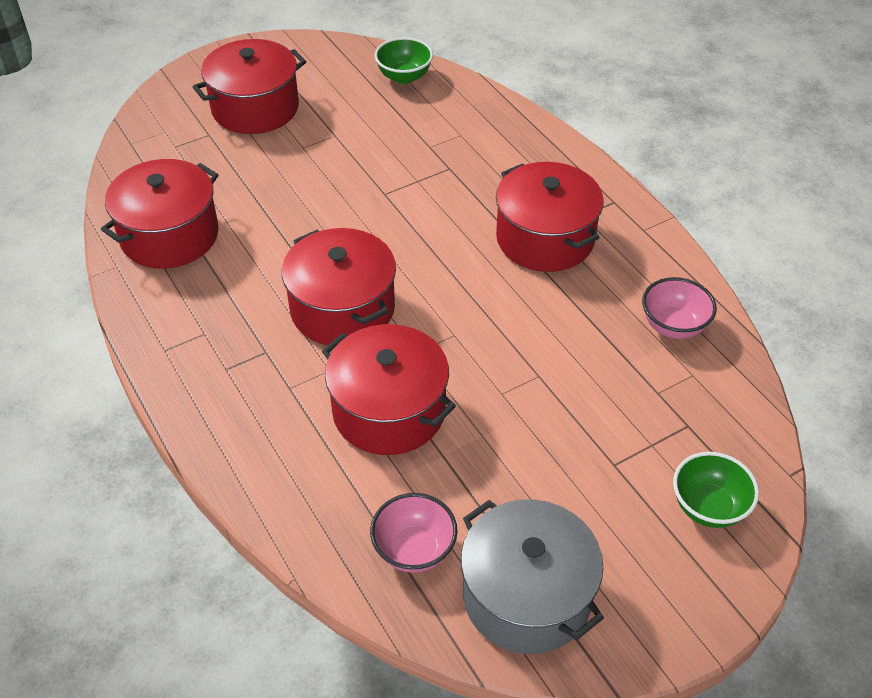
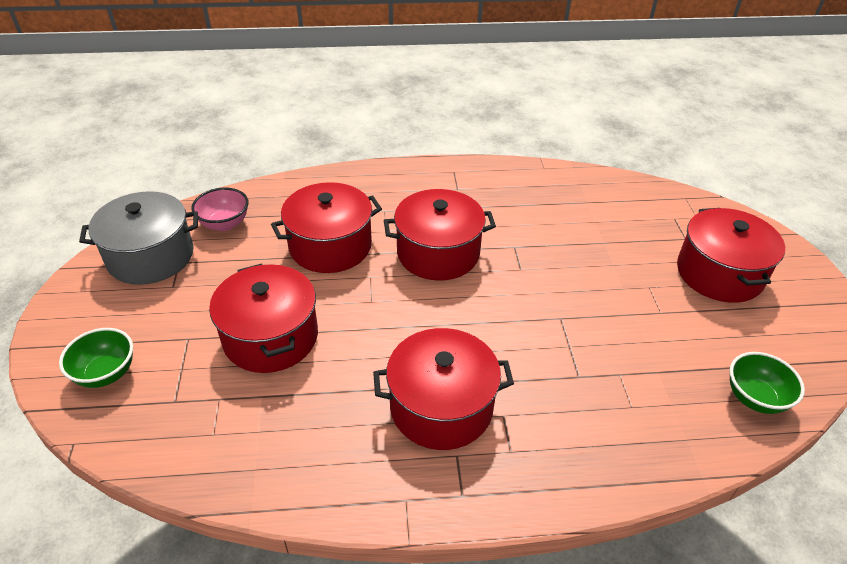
camera: 115 degrees right, 5 degrees down
(169, 235) = (564, 194): red pot -> red pot (271, 337)
(673, 326) = (271, 451): pink bowl -> none

